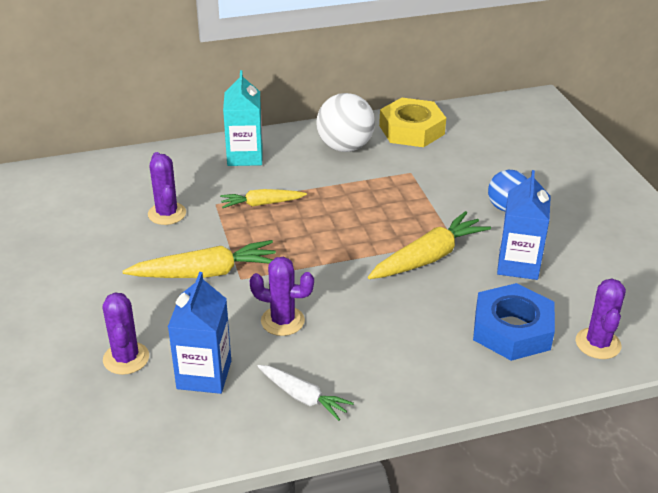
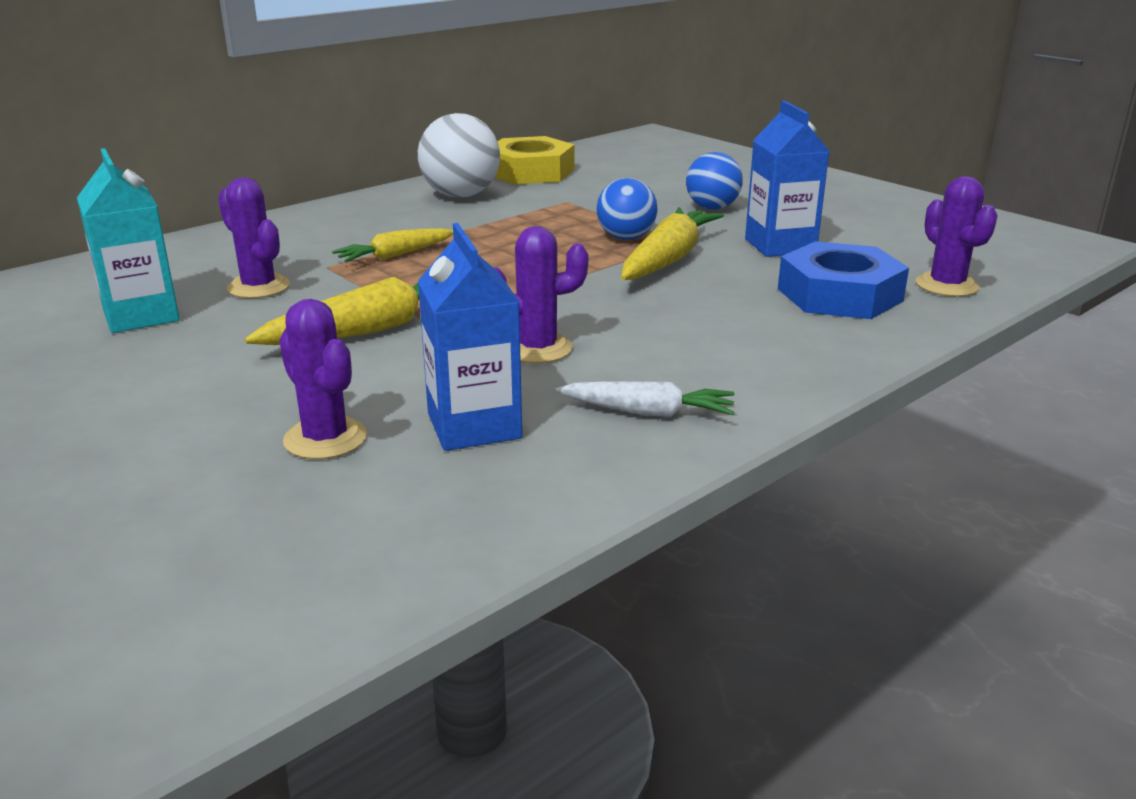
camera: 25 degrees left, 10 degrees down
(245, 156) = (329, 222): turquoise carton -> turquoise carton (141, 316)
(419, 226) = (626, 238): none -> blue ball

